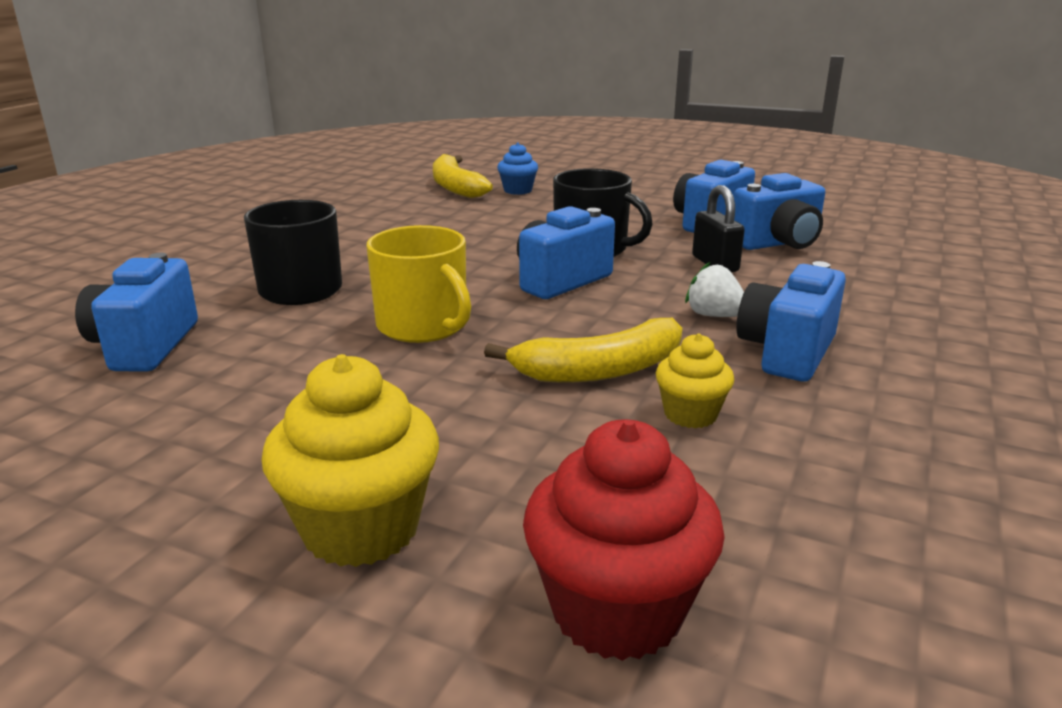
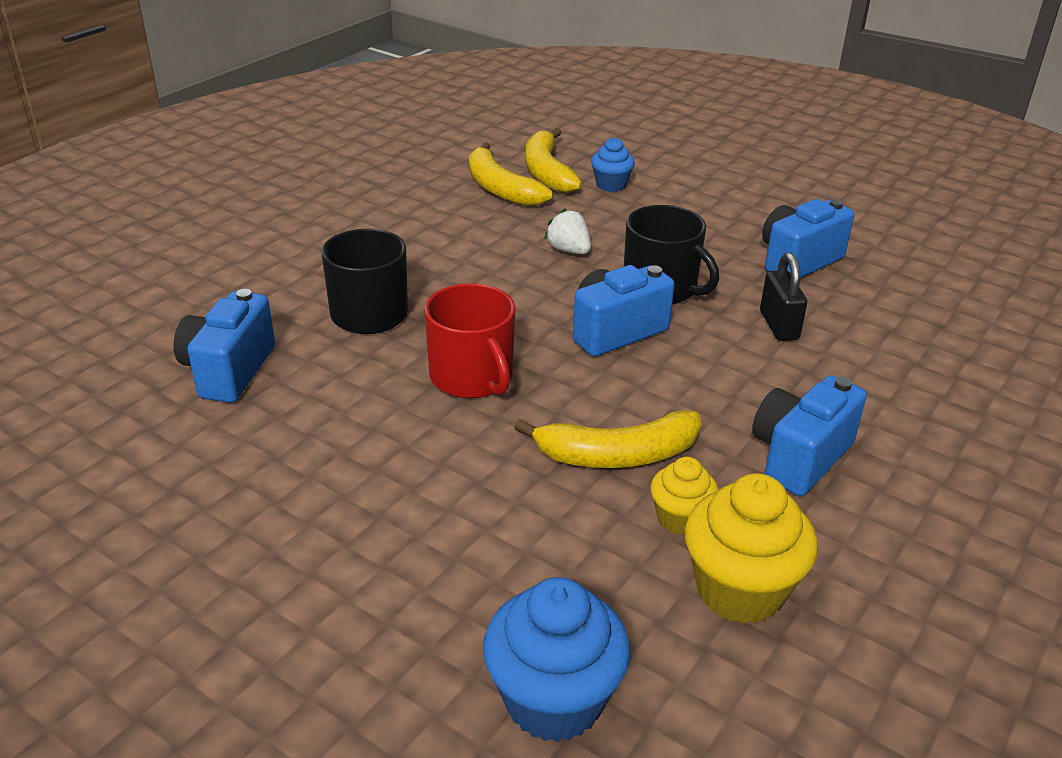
camera: 10 degrees right, 10 degrees up
(361, 529) = (380, 595): yellow cupcake -> yellow cupcake (739, 590)
(414, 199) = (500, 188): none -> yellow banana
(423, 326) = (472, 377): yellow mug -> red mug
(617, 611) = (553, 700): red cupcake -> blue cupcake
(714, 315) = (749, 399): white strawberry -> white strawberry (569, 250)
(778, 243) = (858, 302): blue camera -> none

